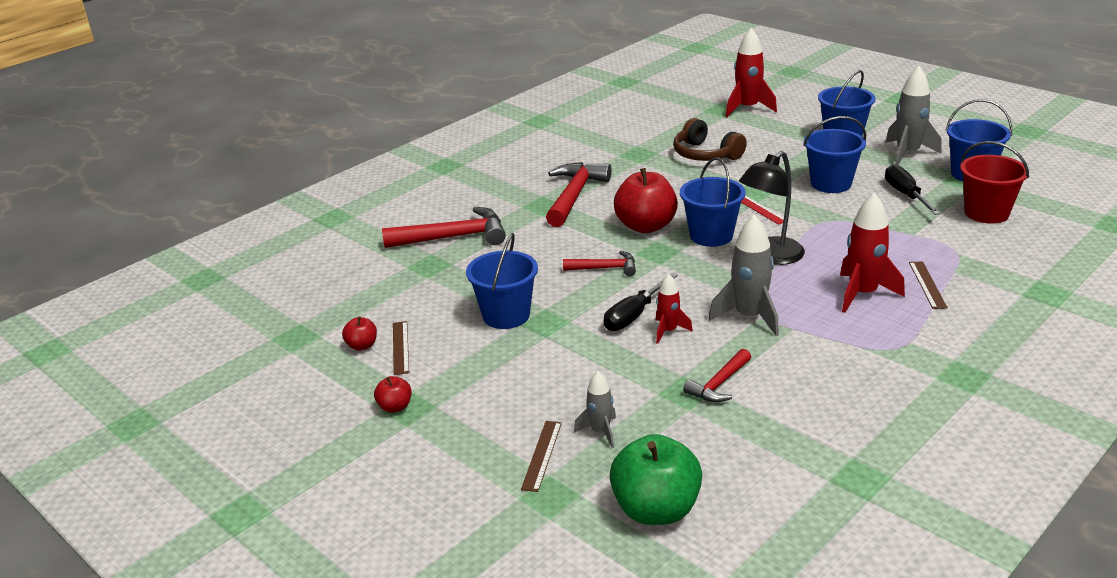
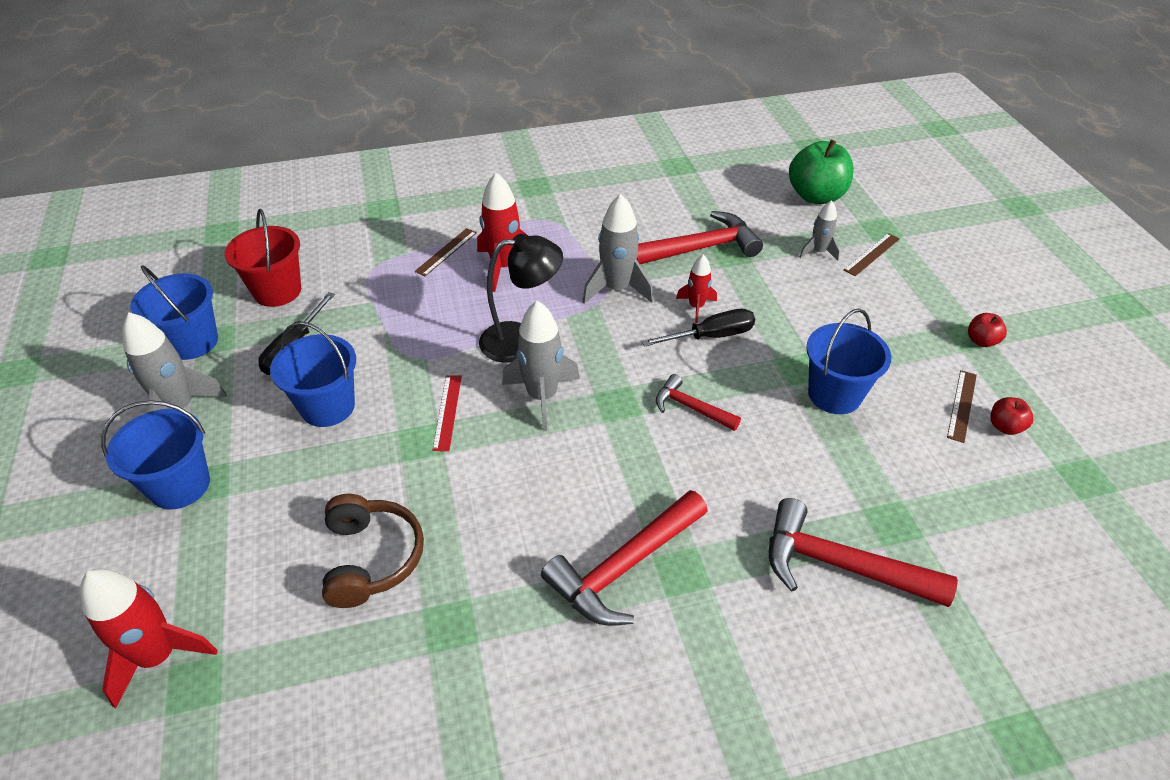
camera: 150 degrees left, 15 degrees up
(646, 226) = (592, 450): red apple -> none
(711, 236) = (542, 396): blue bucket -> grey rocket
(719, 384) = (701, 248): red hammer -> red hammer, size x1.76

